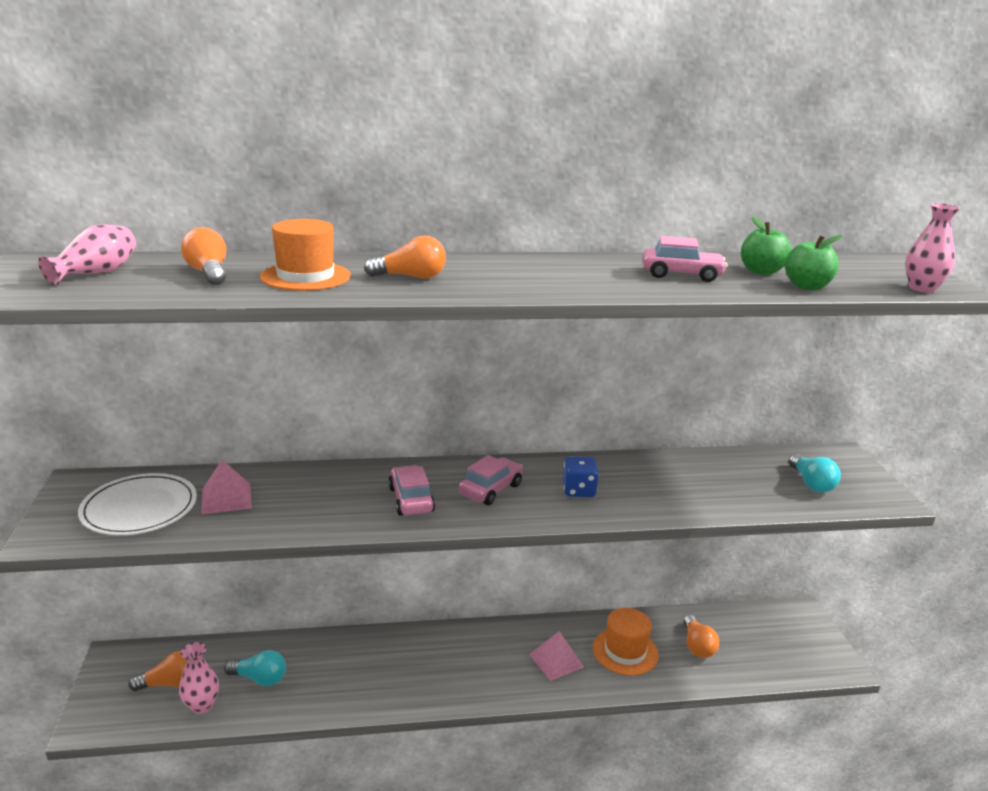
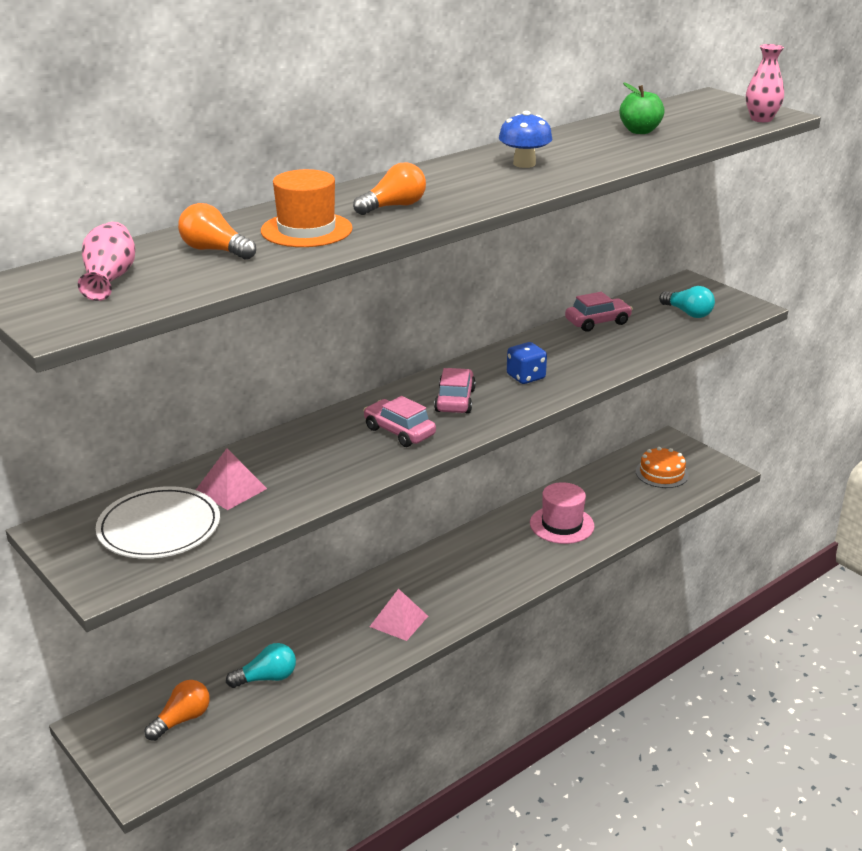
camera: 30 degrees left, 5 degrees up
(201, 705) = (236, 722): pink vase -> none
(556, 660) = (514, 554): pink pyramid -> pink pyramid (399, 621)
(593, 272) = (524, 164): none -> blue mushroom
(625, 651) = (562, 525): orange hat -> pink hat
(681, 275) = (590, 149): pink car -> pink car (597, 322)
(697, 646) = (613, 498): orange light bulb -> none
(768, 641) = (662, 473): none -> orange cake
(807, 286) = (688, 137): green apple -> none

